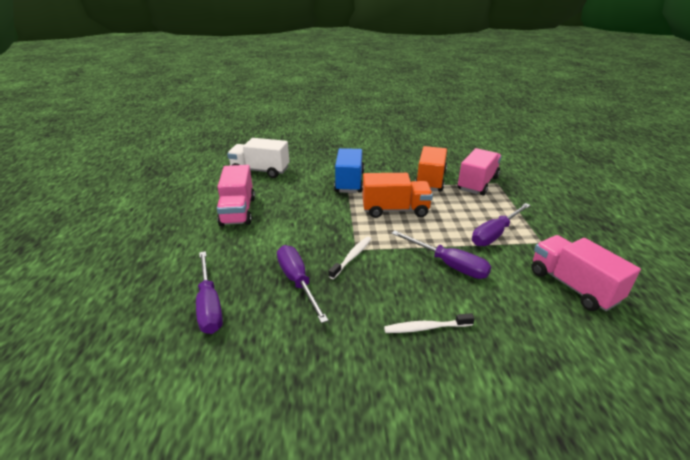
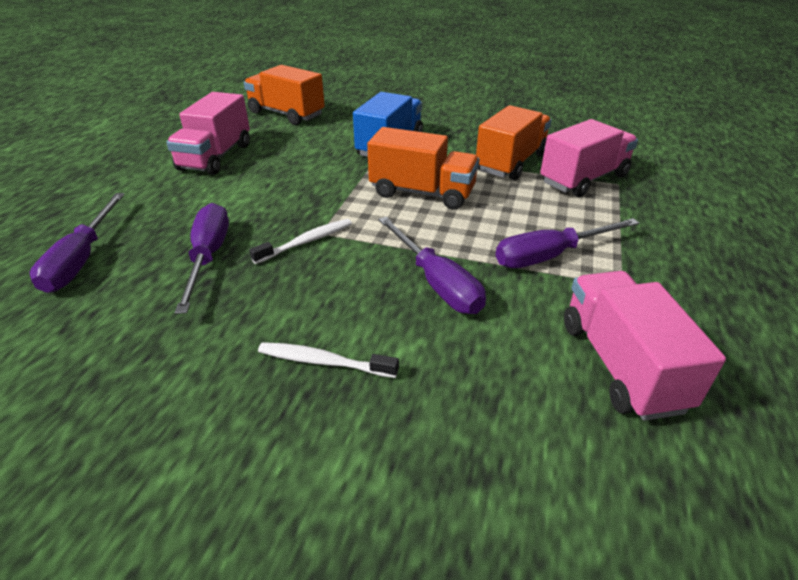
camera: 20 degrees right, 5 degrees up
(260, 171) = (286, 114): white truck -> orange truck

